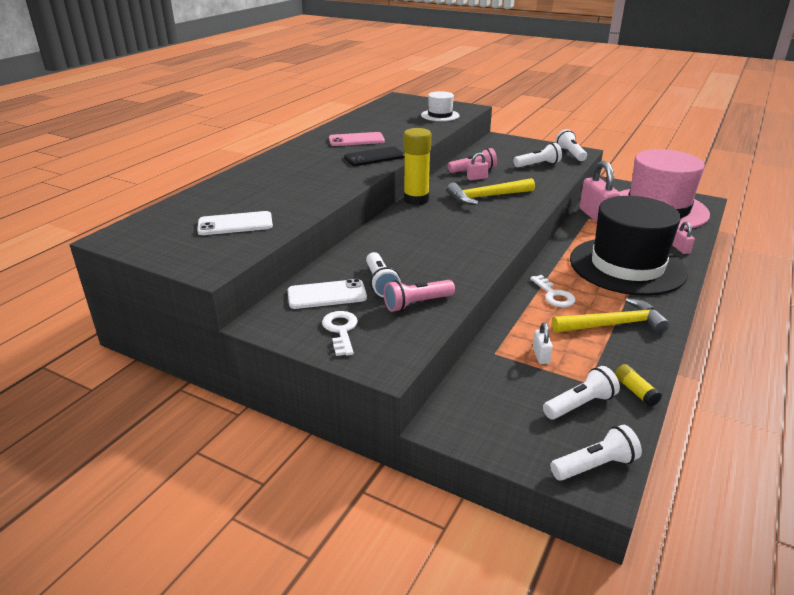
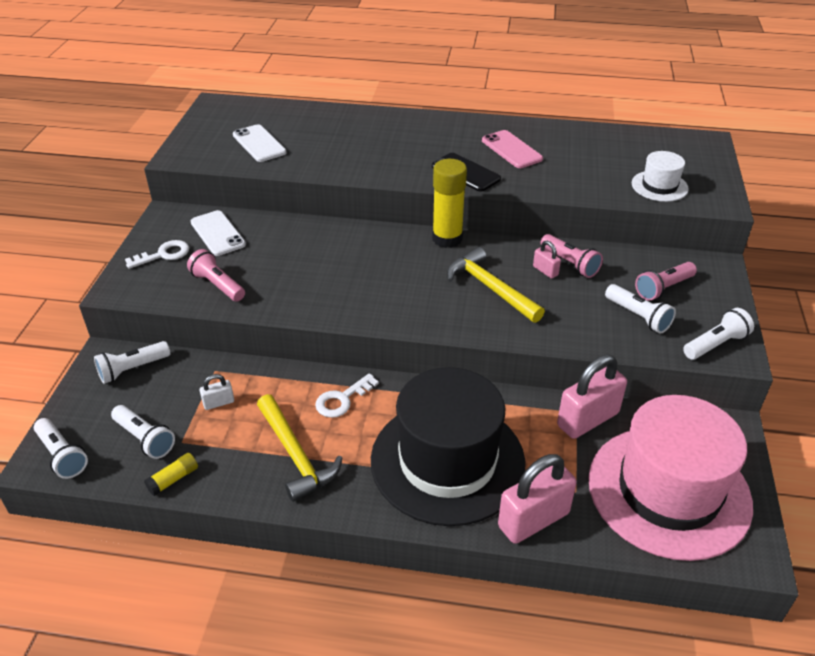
camera: 70 degrees right, 10 degrees up
(381, 283) = (248, 257): white flashlight -> white flashlight (132, 369)
(513, 154) = (663, 288): none -> pink flashlight
(680, 249) = (533, 520): pink padlock -> pink padlock, size x2.13

